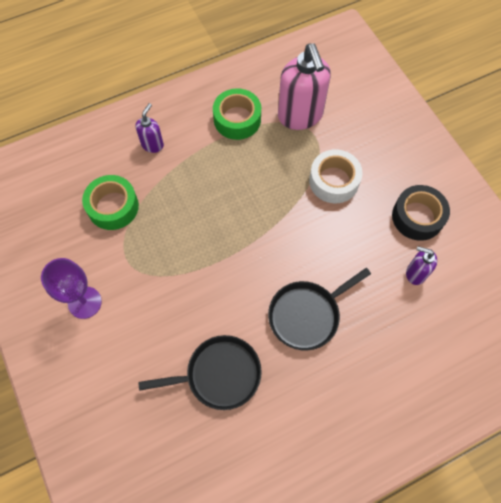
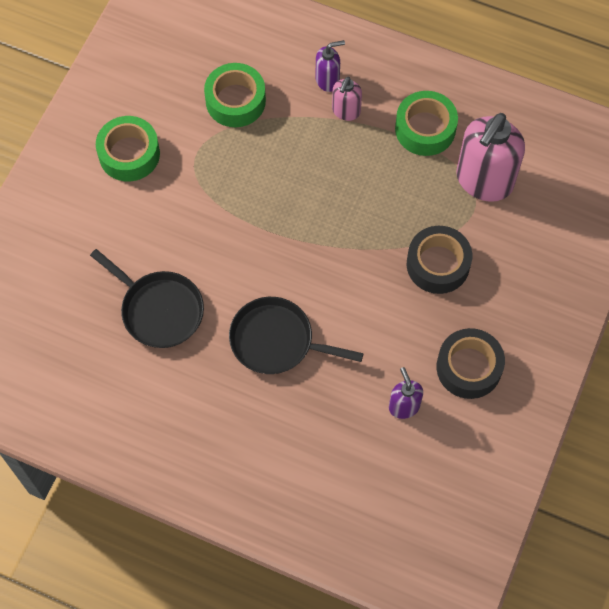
camera: 50 degrees right, 0 degrees up
(84, 302) = (129, 154): purple goblet -> green tape
(183, 151) = (346, 111): none -> pink soap dispenser
(334, 181) = (438, 264): white tape -> black tape

